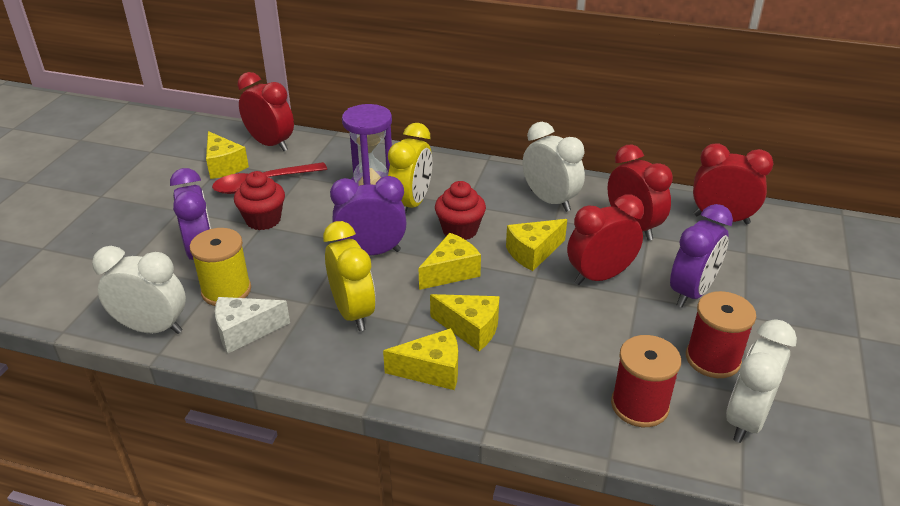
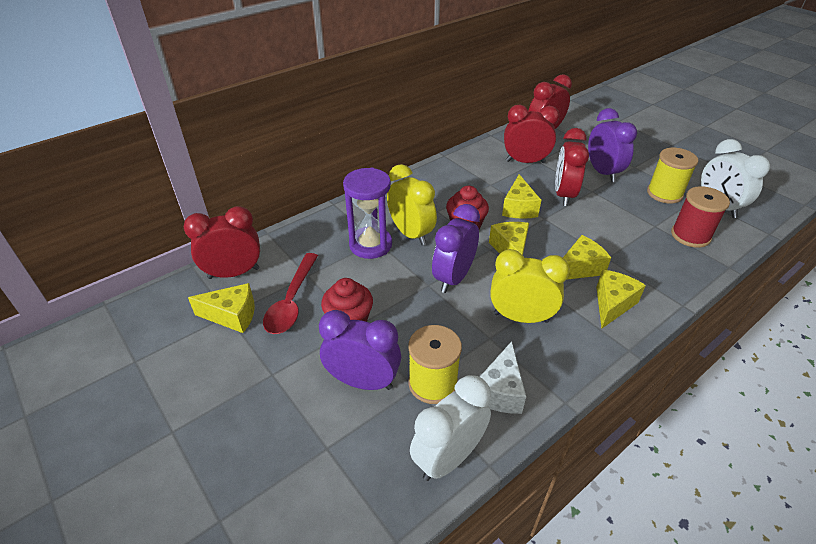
camera: 55 degrees left, 5 degrees up
(550, 201) = (468, 177): white clock -> none
(712, 359) = (664, 193): red spool -> yellow spool

